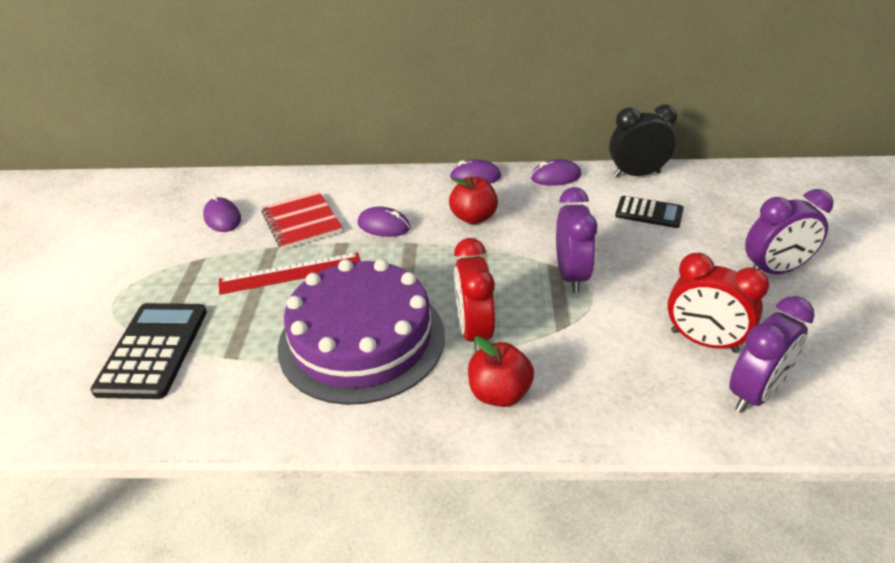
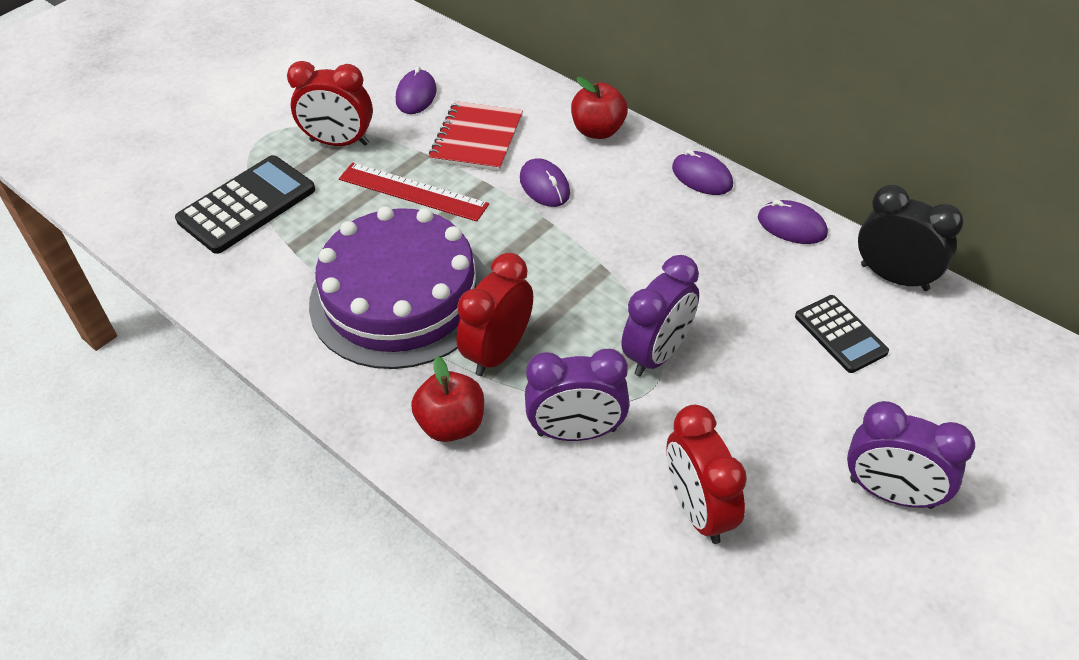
camera: 40 degrees right, 10 degrees up
(191, 272) = (339, 142): none -> red clock
(473, 218) = (641, 227): red apple -> red apple (598, 131)
(755, 393) = (676, 593): purple clock -> purple clock (576, 432)

